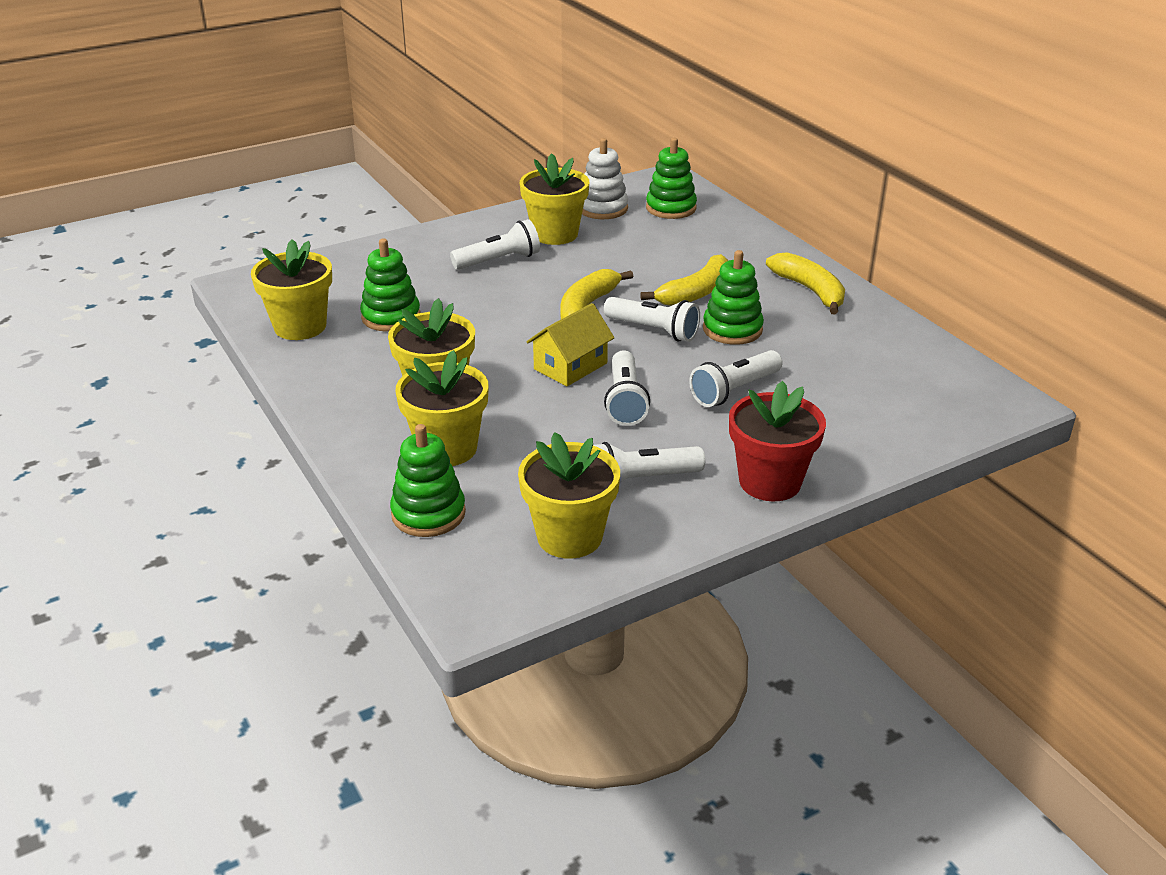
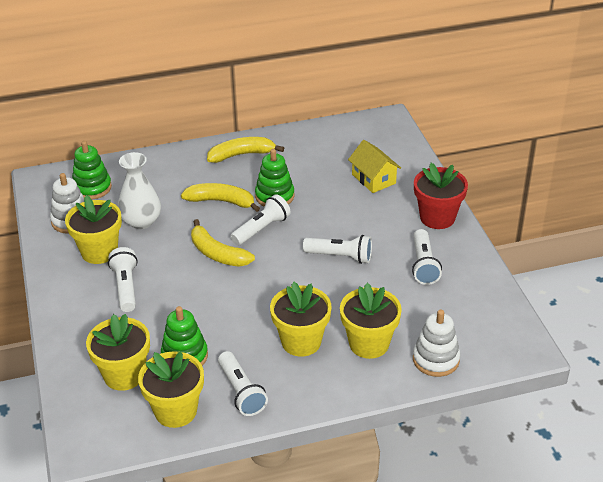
camera: 75 degrees left, 5 degrees up
(428, 513) = (436, 359): green stacking toy -> white stacking toy
(569, 536) = (470, 302): yellow flower pot -> yellow flower pot (124, 375)
(570, 366) = (291, 273): yellow house -> yellow house (373, 179)
(624, 248) = (141, 221): none -> white vase
(695, 292) = (221, 201): yellow banana -> yellow banana turned 45 degrees counterclockwise
(734, 391) = (344, 210): white flashlight -> white flashlight (241, 392)

